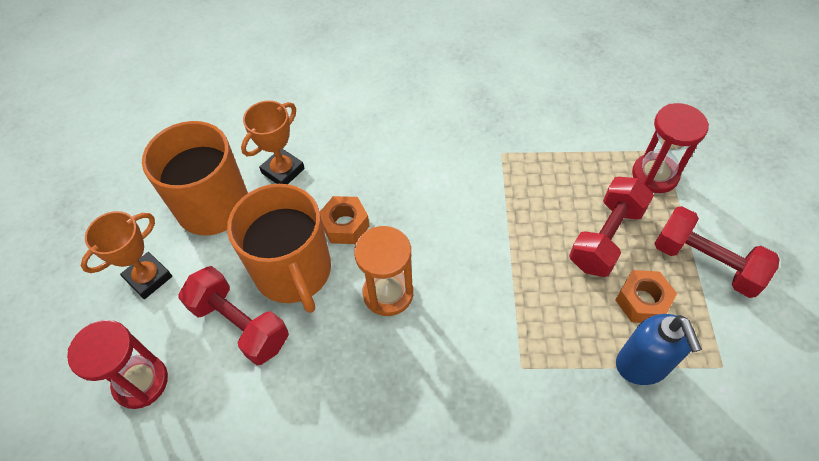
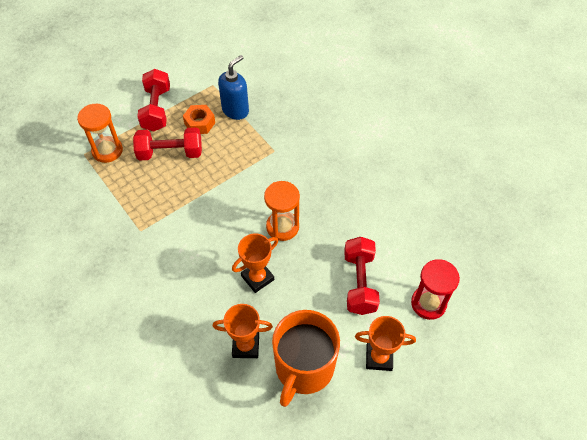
camera: 130 degrees left, 0 degrees up
(294, 272) = (308, 281): orange mug -> none
(345, 225) = (257, 278): orange nut -> orange trophy
(655, 175) = (107, 150): red hourglass -> orange hourglass

